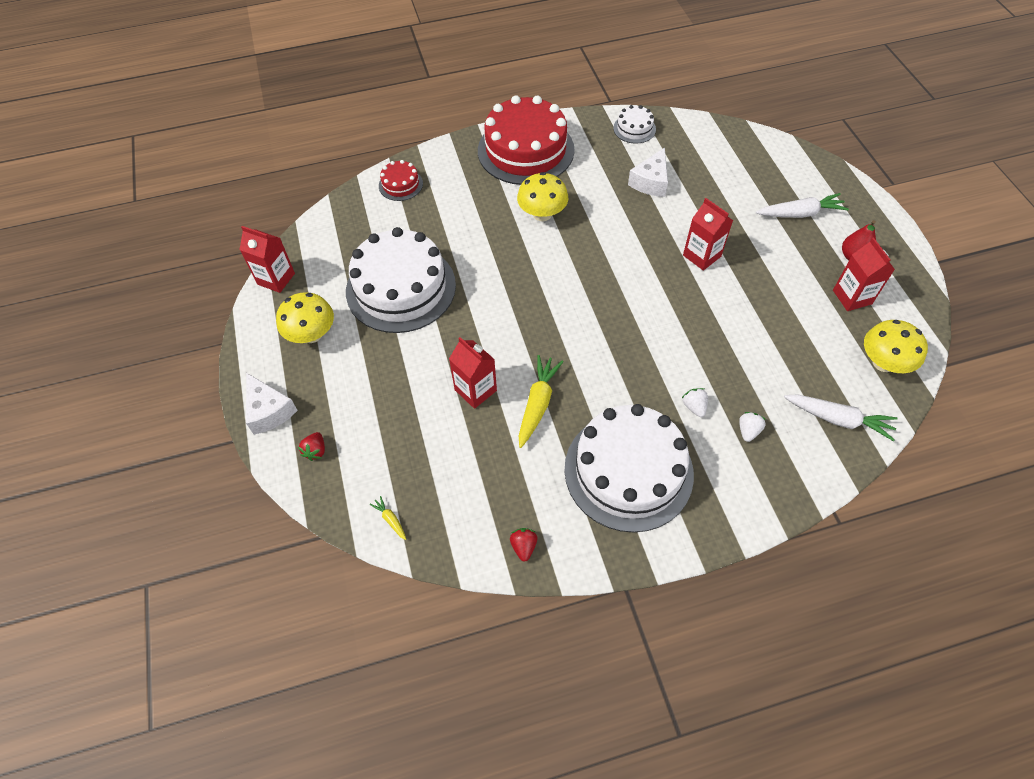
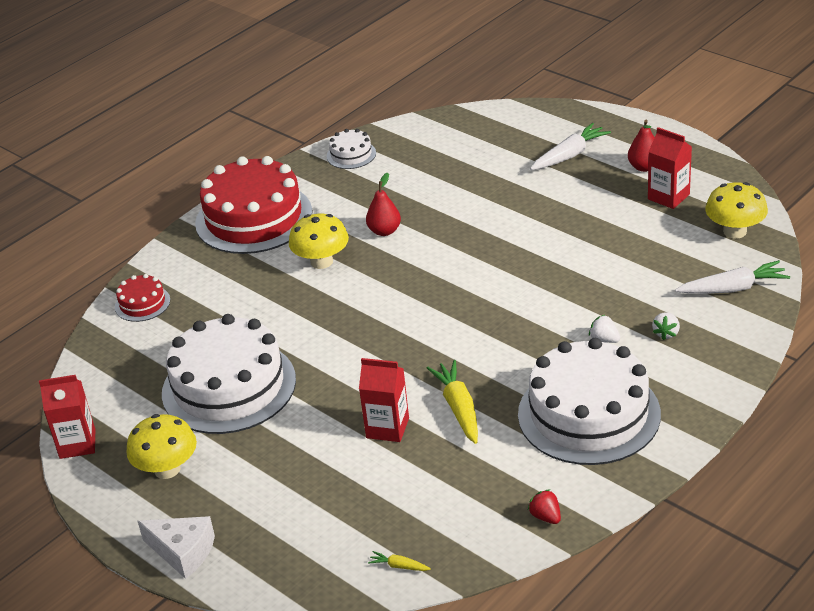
camera: 30 degrees left, 20 degrees down
(315, 451) = (268, 556): red strawberry -> none
(606, 211) = (384, 231): none -> red pear
(651, 182) = (407, 190): white cheese -> none
(701, 256) = (509, 226): red carton -> none
(748, 431) = (666, 333): white strawberry -> white strawberry turned 150 degrees counterclockwise

